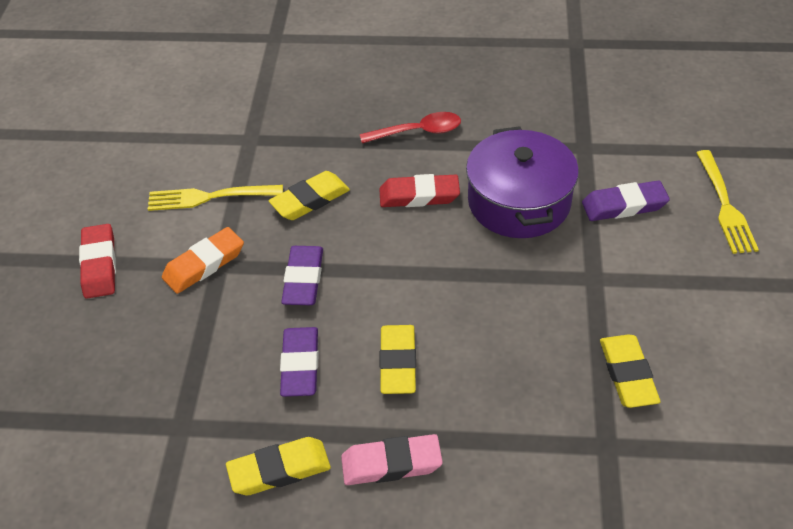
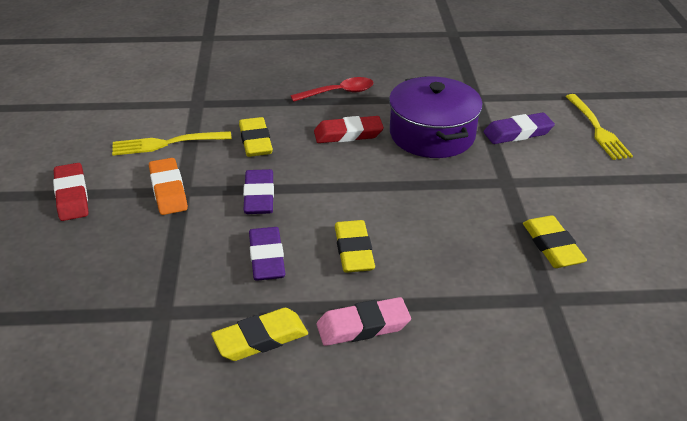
camera: 10 degrees left, 10 degrees down
(204, 264) = (168, 190): orange eraser -> orange eraser turned 60 degrees counterclockwise
(310, 200) = (255, 141): yellow eraser -> yellow eraser turned 60 degrees counterclockwise

